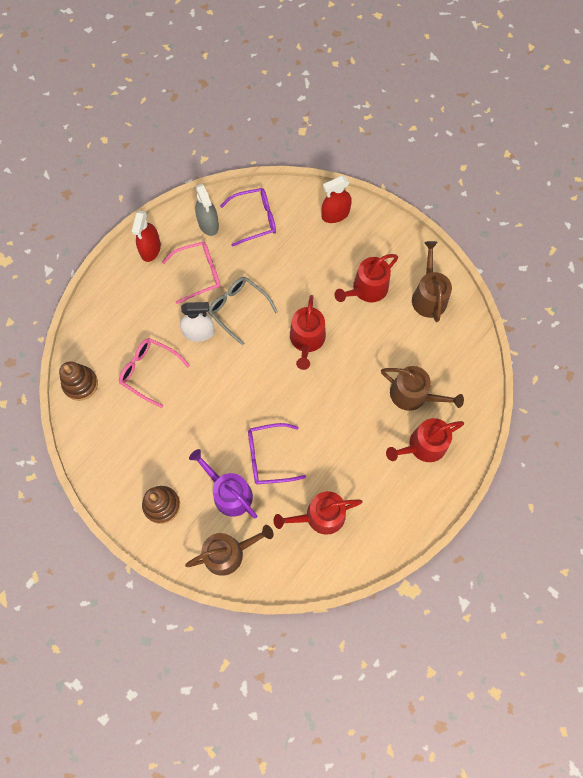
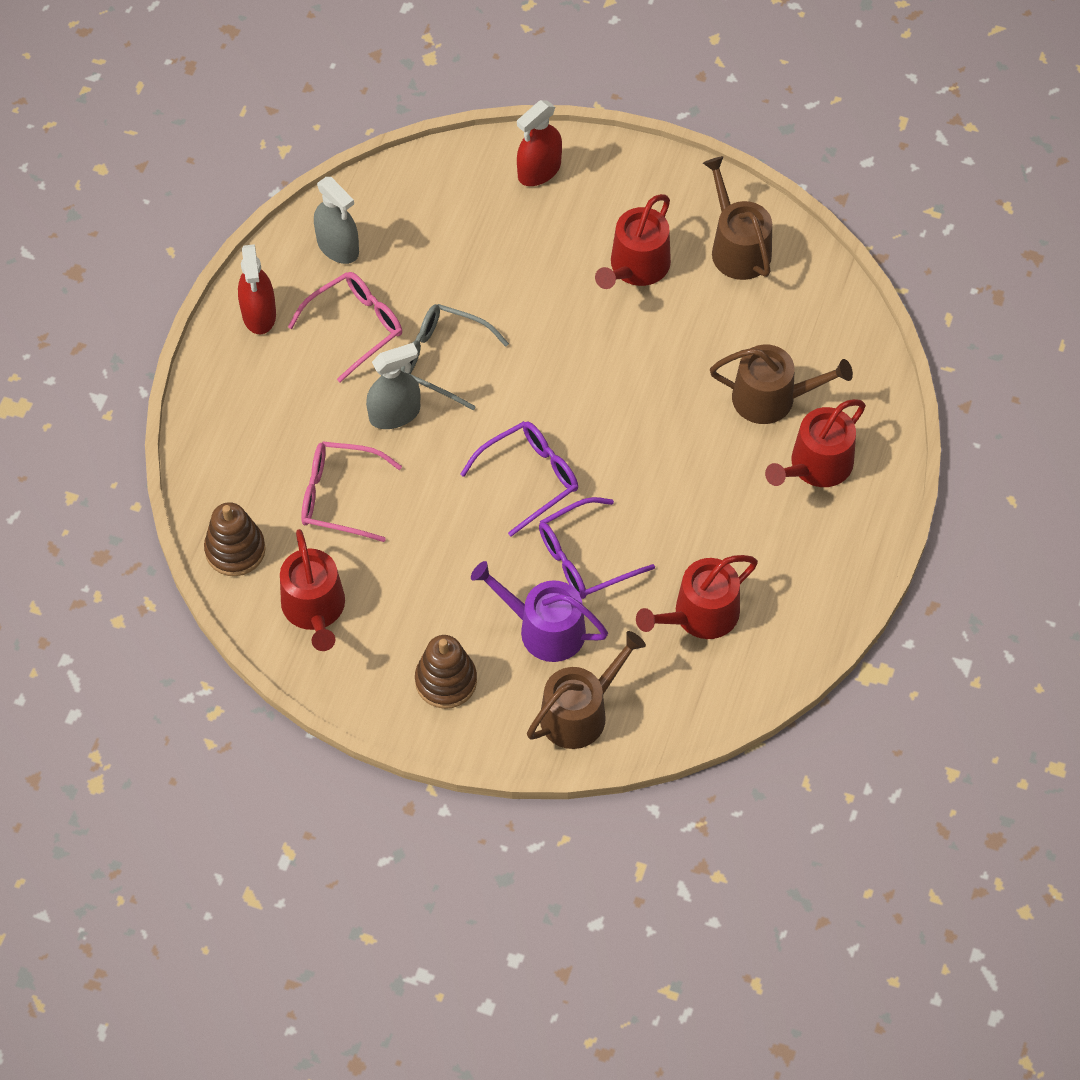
camera: 20 degrees left, 10 degrees down
(199, 332) = (394, 414): white spray bottle -> grey spray bottle
(255, 219) = (412, 217): purple glasses -> purple glasses (530, 478)
(307, 340) = (572, 371): red watering can -> red watering can (315, 609)

